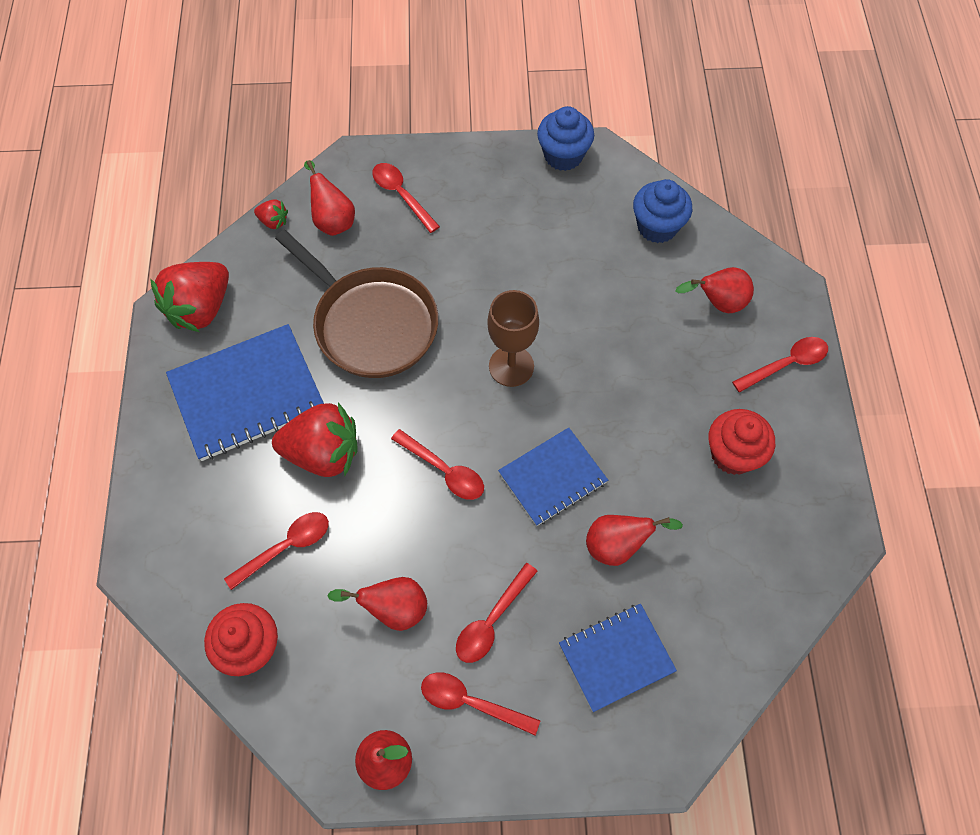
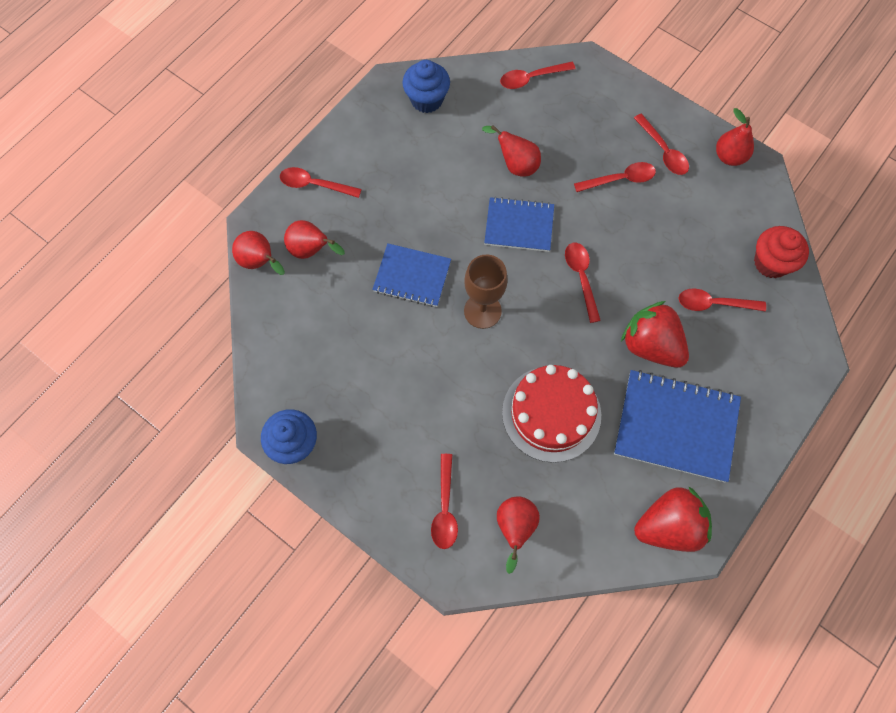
camera: 140 degrees left, 5 degrees up
(273, 221) = (562, 565): red strawberry -> none
(372, 324) = (551, 413): brown pan -> red cake
(393, 609) = (672, 224): red pear -> red pear (260, 262)
(616, 657) = (567, 117): blue notebook -> blue notebook (412, 276)
(657, 227) = (290, 332): blue cupcake -> blue cupcake (427, 99)
(703, 679) = (531, 78): none -> red spoon
(733, 454) = (402, 162): red cupcake -> none

